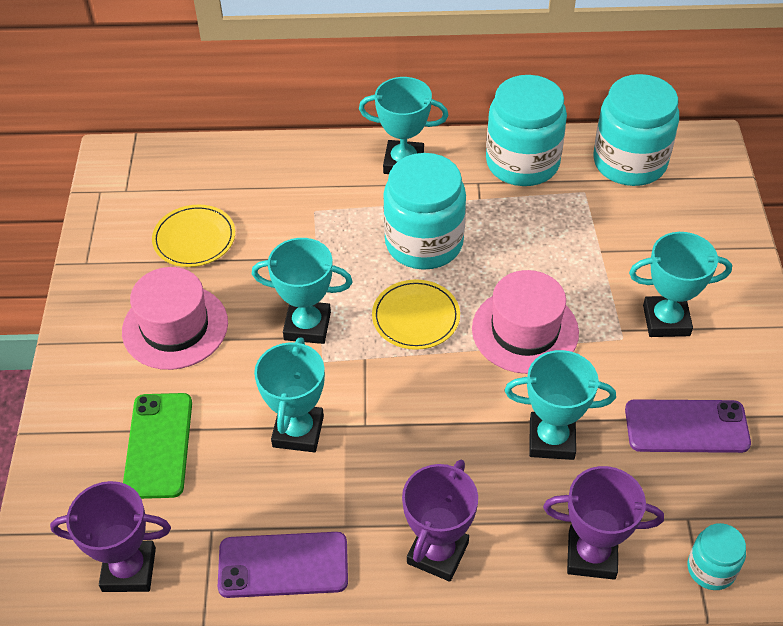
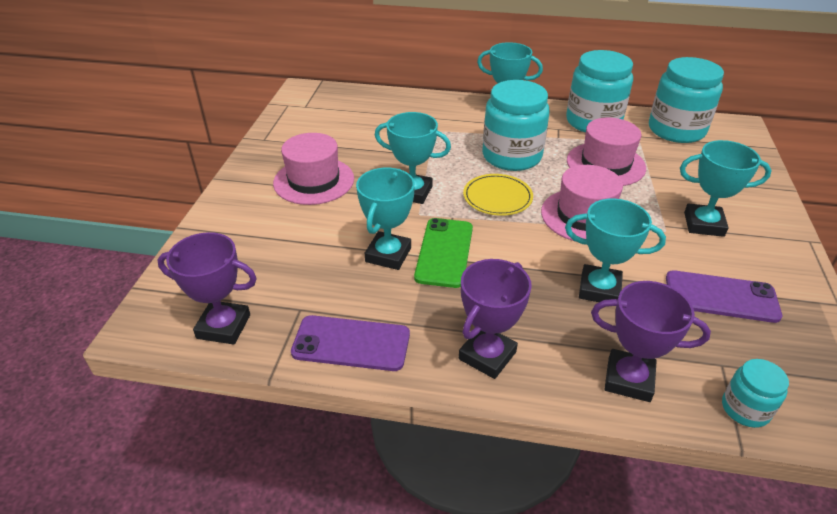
camera: 10 degrees right, 10 degrees down
(158, 445) = (277, 248): green phone -> green phone (444, 252)
(194, 238) = (344, 135): yellow plate -> none
(544, 238) = (605, 164): none -> pink hat

